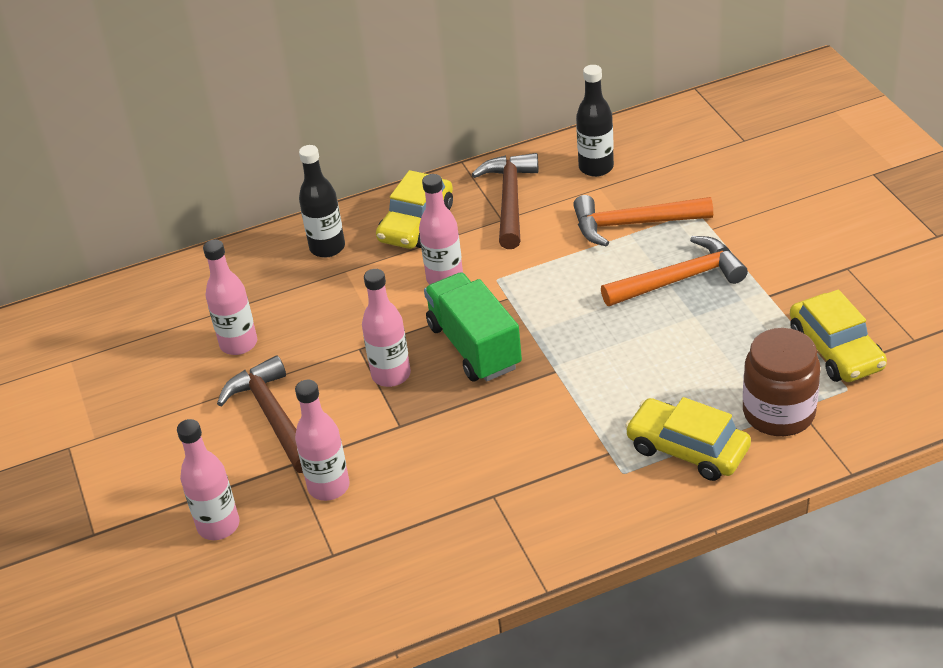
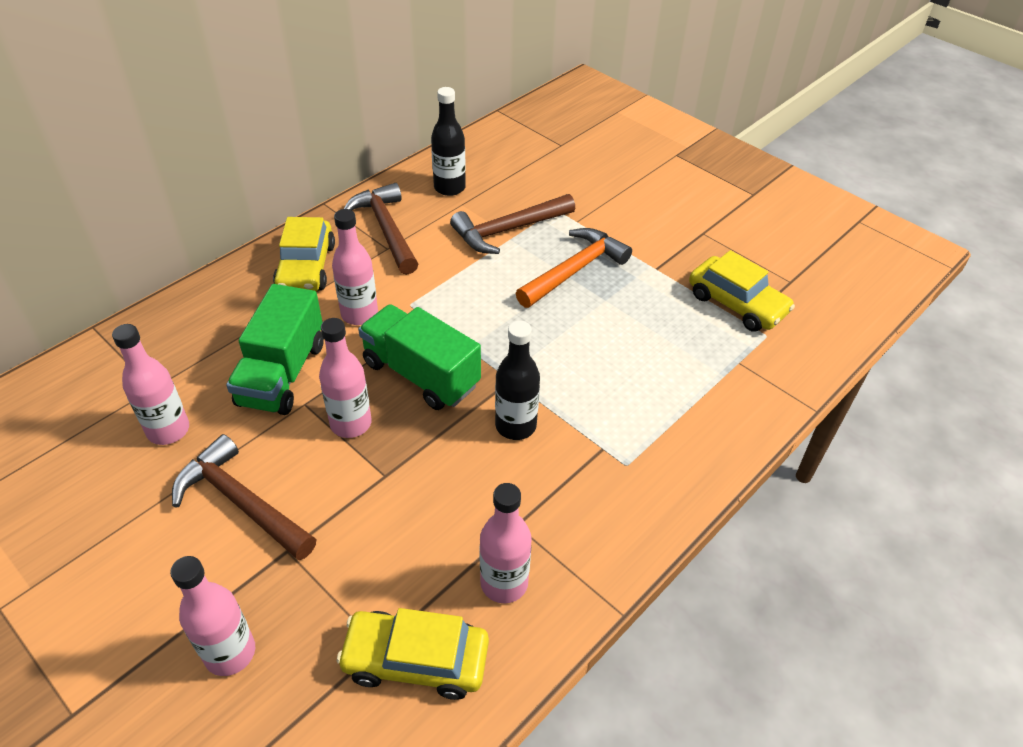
camera: 30 degrees left, 5 degrees up
(327, 247) = (225, 308): black bottle -> black bottle (515, 426)
(329, 487) = (339, 566): pink bottle -> pink bottle (504, 583)
(352, 317) = (282, 373): none -> green truck
(633, 224) = (508, 230): orange hammer -> brown hammer
(687, 449) = (670, 425): yellow car -> yellow car (416, 660)
(778, 413) = (726, 371): brown jar -> none

